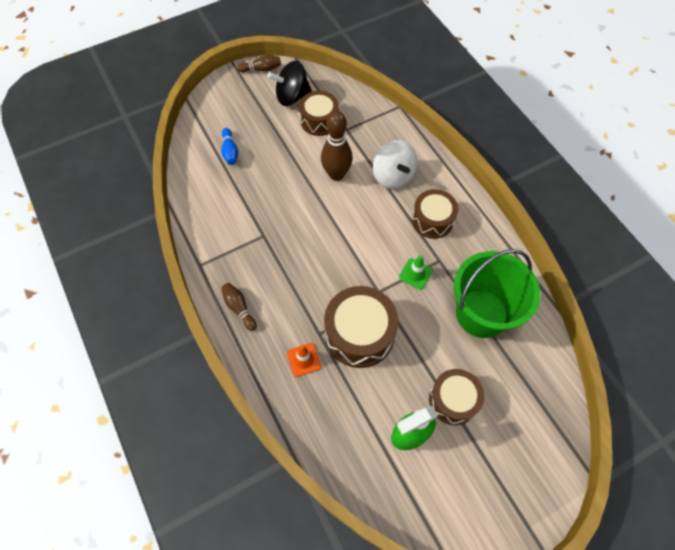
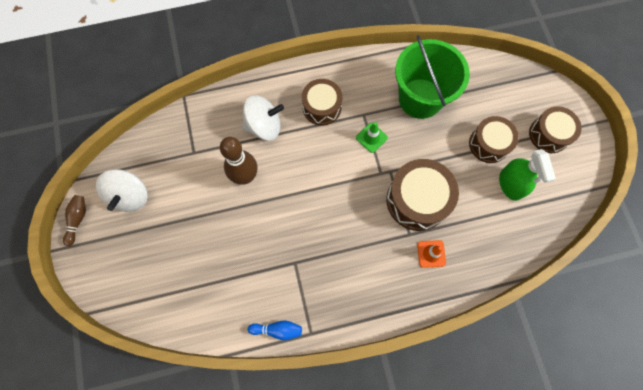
camera: 75 degrees left, 10 degrees up
(230, 151) = (180, 276): blue bowling pin -> blue bowling pin (277, 329)
(239, 308) = (368, 302): brown bowling pin -> none
(292, 96) = (130, 196): black spinning top -> white spinning top
(319, 120) = (173, 176): brown drum -> brown drum (549, 134)

